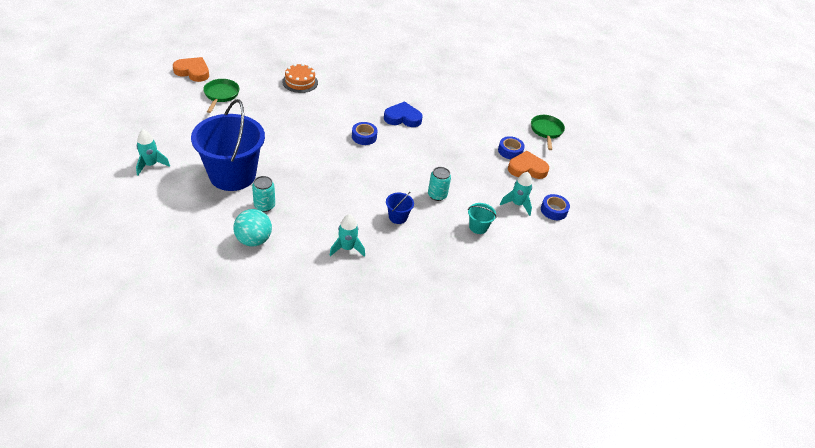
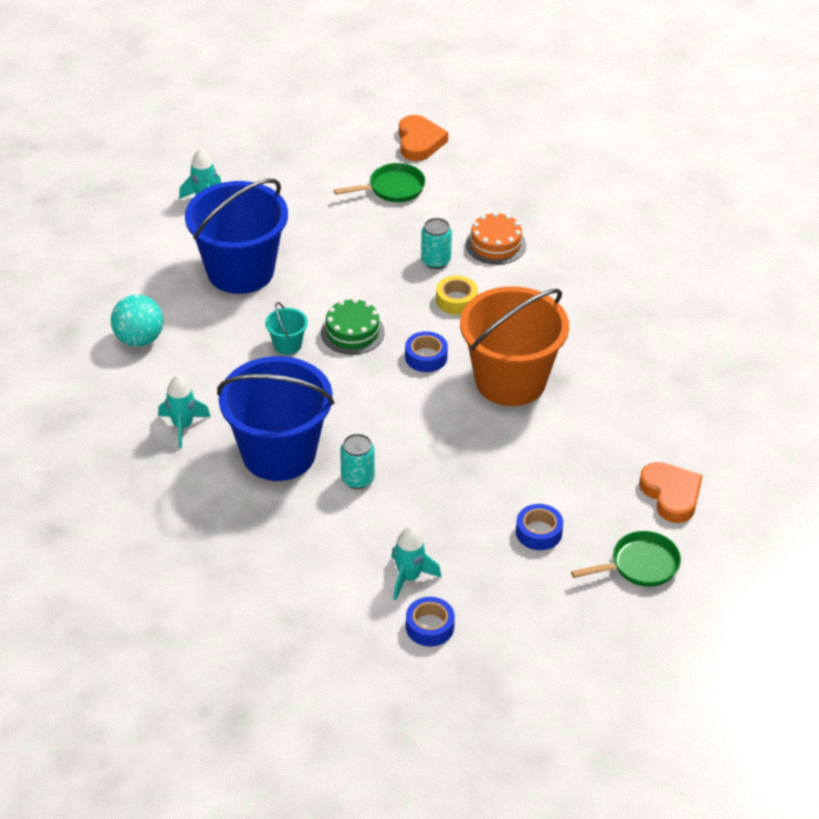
camera: 70 degrees right, 0 degrees up
(264, 205) = (206, 322): turquoise can -> turquoise can (435, 261)
(323, 153) = (352, 332): none -> green cake
(330, 110) = (456, 300): none -> yellow tape
(398, 217) = (279, 453): blue bucket -> blue bucket, size x2.49
(402, 118) = (510, 380): blue heart -> orange bucket
(478, 227) = (322, 546): turquoise bucket -> turquoise bucket (287, 344)
(527, 169) = (510, 566): orange heart -> orange heart (671, 495)

